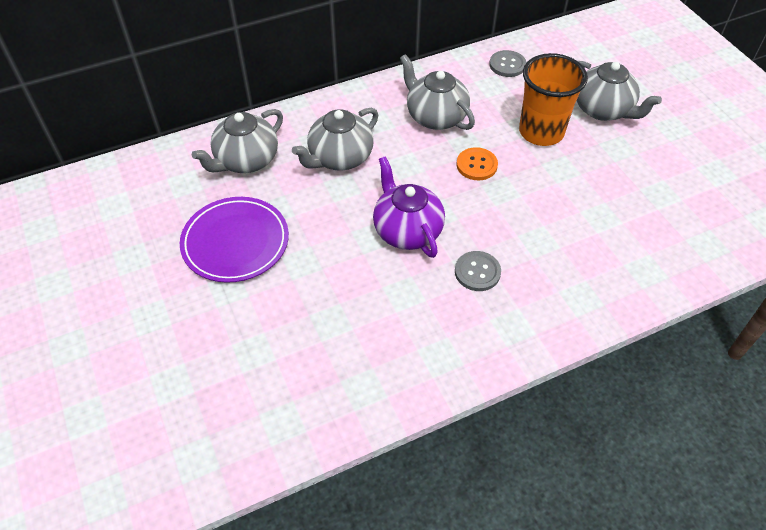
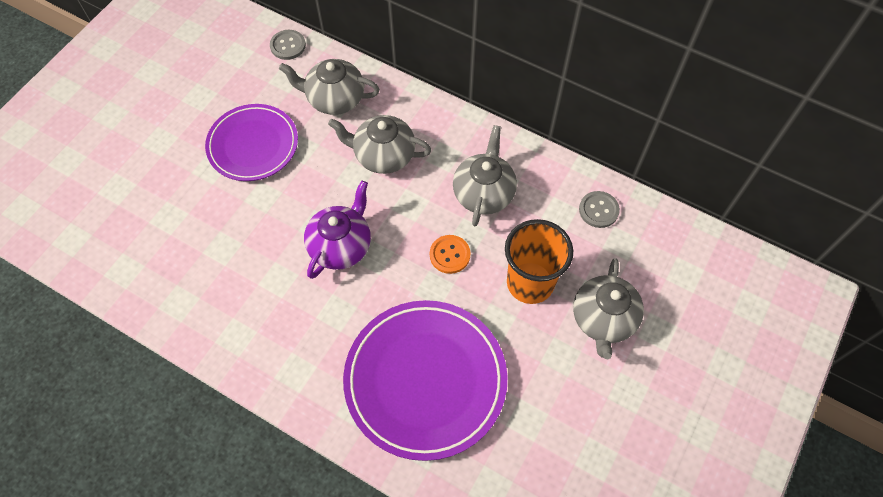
camera: 55 degrees right, 10 degrees up
(477, 272) = (332, 318): grey button -> grey button (288, 46)
(584, 238) = (425, 380): none -> purple plate

